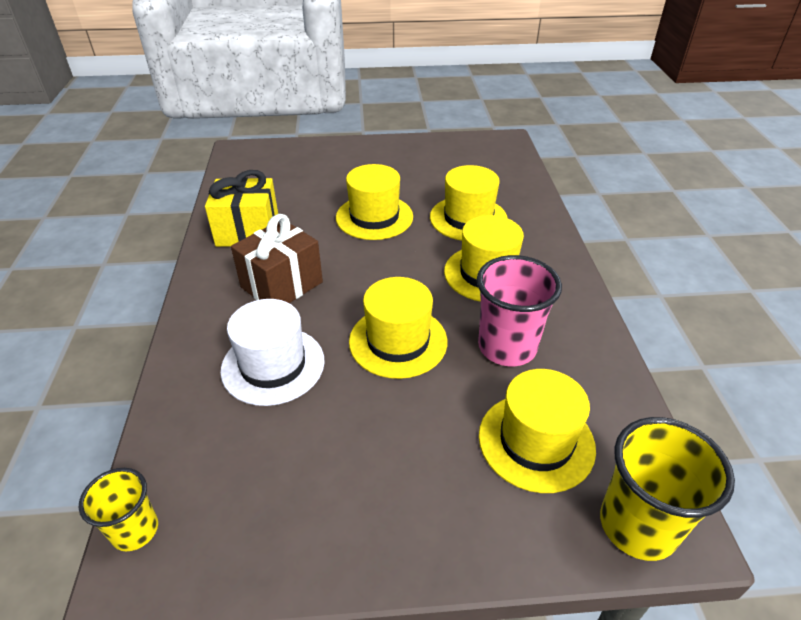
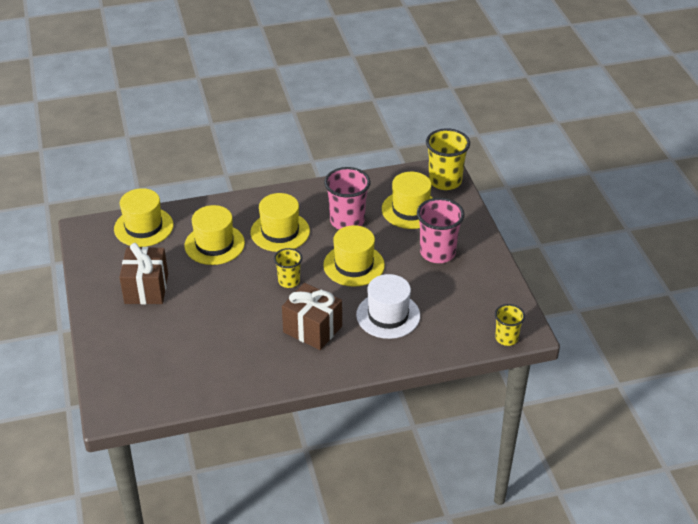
camera: 100 degrees left, 0 degrees up
(248, 232) = (251, 365): yellow gift -> none
(374, 217) = (219, 295): yellow hat -> yellow hat (143, 227)
(382, 273) = (289, 281): none -> yellow cup
(401, 172) = (146, 288): none -> brown gift
(403, 462) = (437, 253): none -> pink cup

